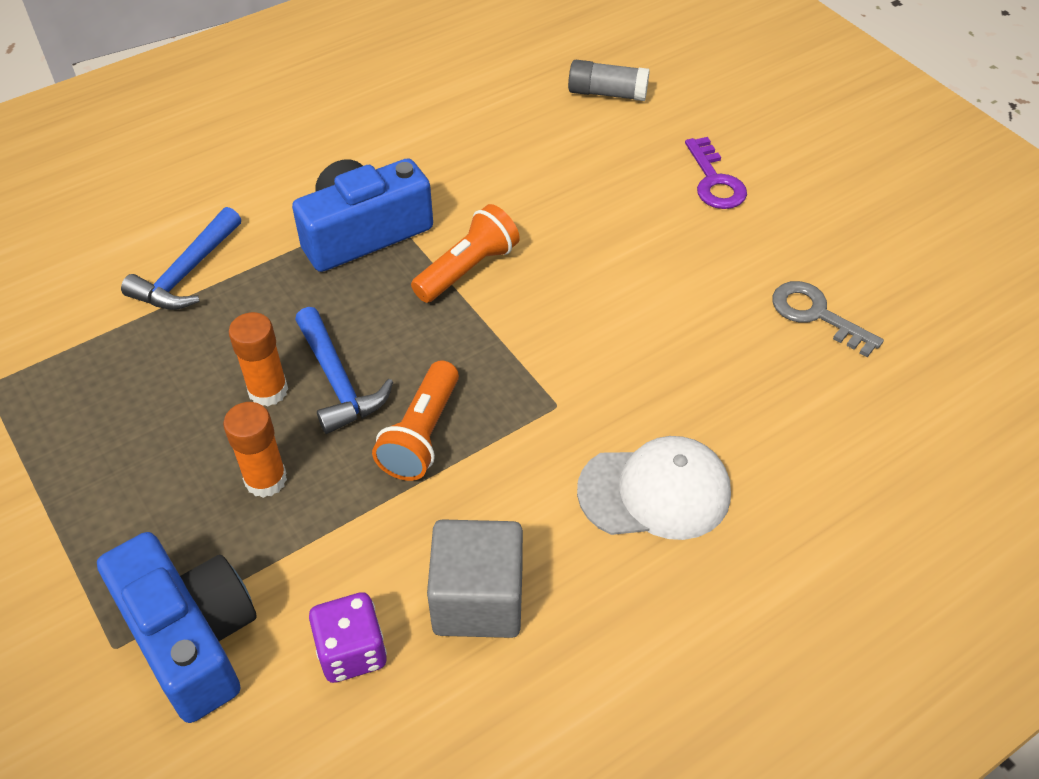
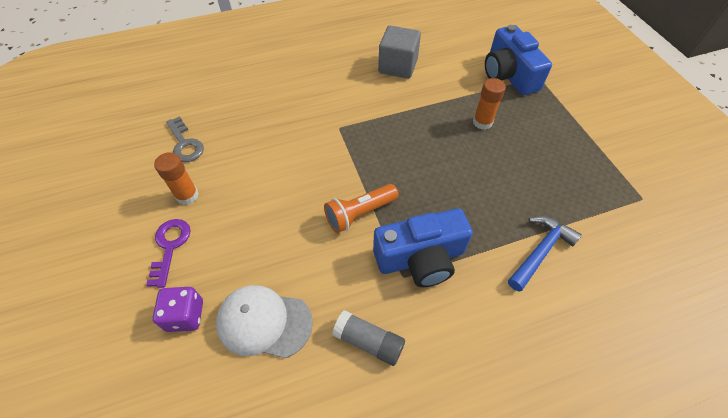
camera: 165 degrees left, 5 degrees up
(268, 390) = (483, 163): orange glue stick -> orange glue stick (187, 195)
(338, 381) = (445, 160): blue hammer -> none
(352, 651) = (448, 60): purple dice -> purple dice (185, 315)
(422, 434) = (407, 127): orange flashlight -> none
(607, 93) = (186, 367): grey glue stick -> grey glue stick (368, 341)
(655, 492) = (313, 86): white cap -> white cap (264, 322)

